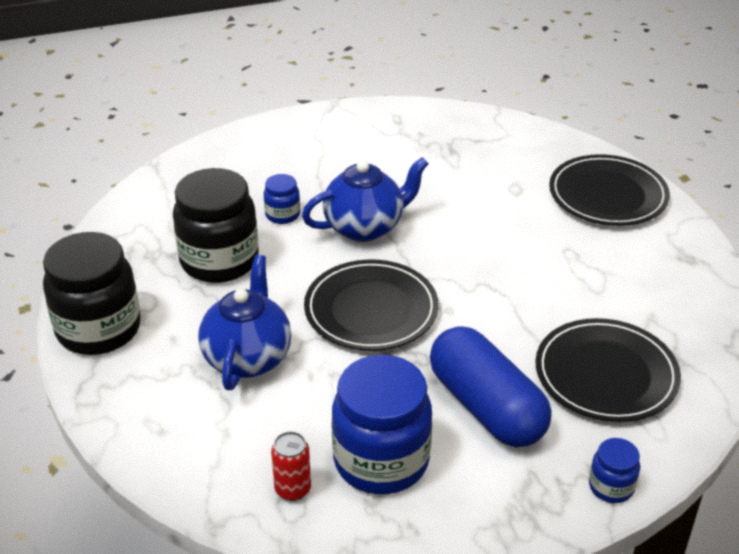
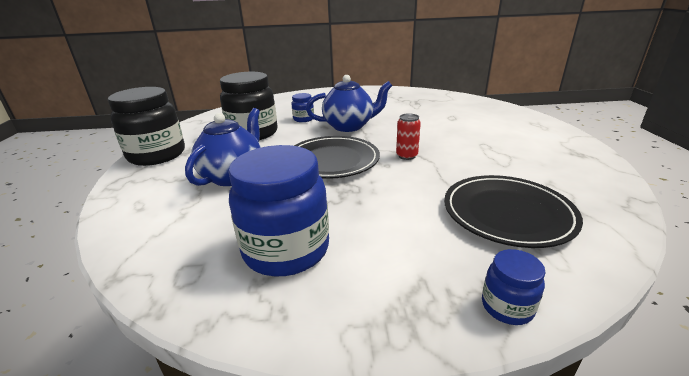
camera: 15 degrees right, 10 degrees down
(293, 489) = (199, 260): red can -> red can (406, 156)
(486, 407) = (394, 223): blue capsule -> none
(607, 195) = (515, 123): black plate -> none

